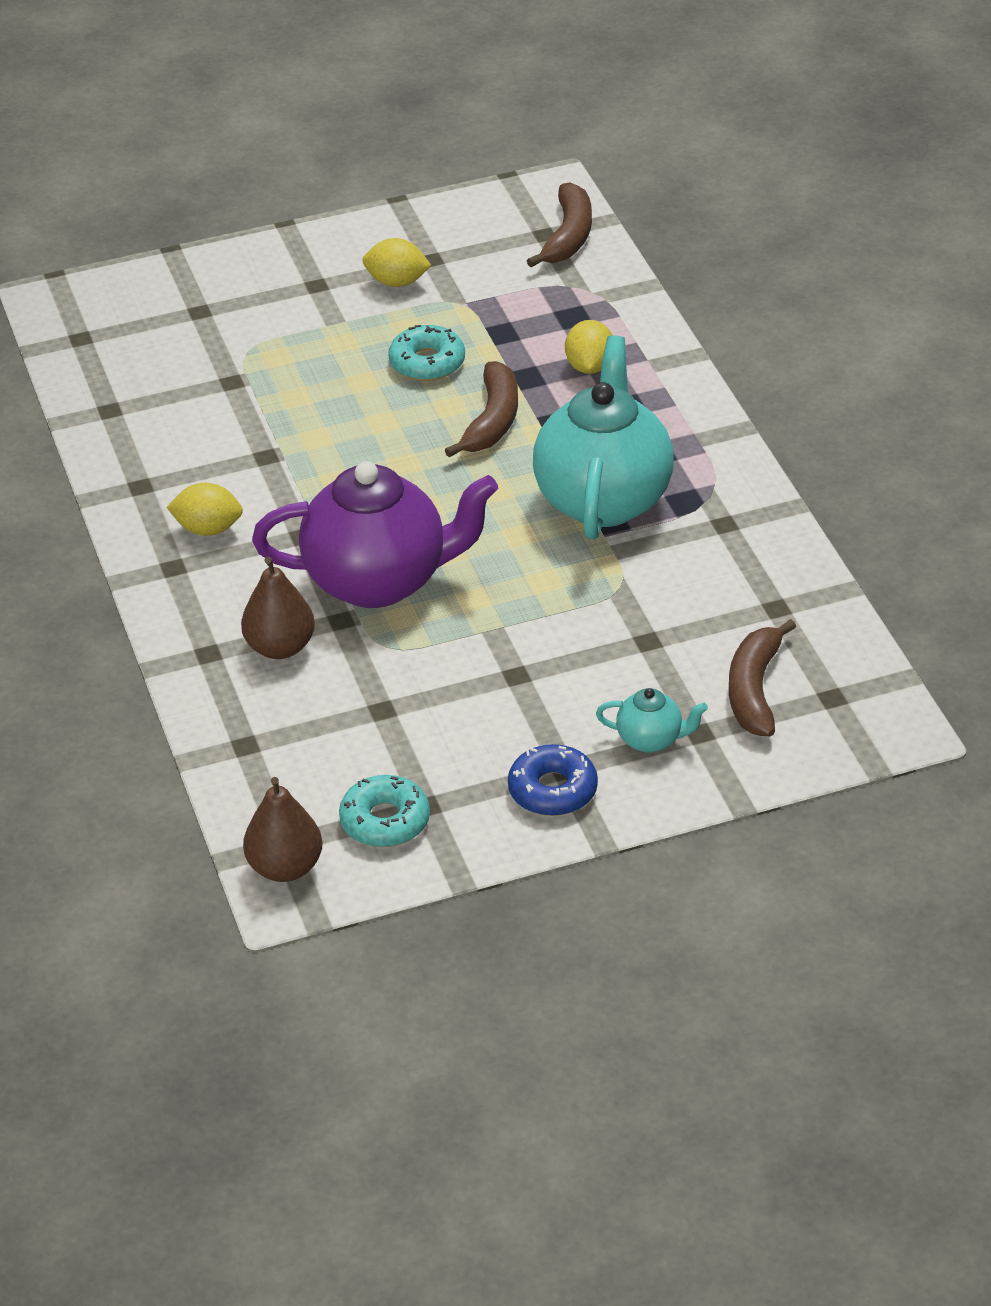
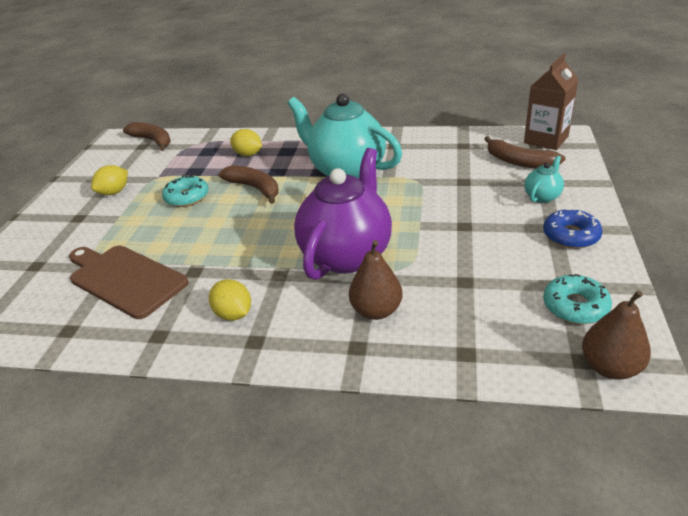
camera: 60 degrees left, 5 degrees down
(208, 529) = (234, 314): yellow lemon -> yellow lemon turned 75 degrees counterclockwise
(218, 404) = (125, 279): none -> brown cutting board
(863, 706) = (546, 140): none -> brown carton

